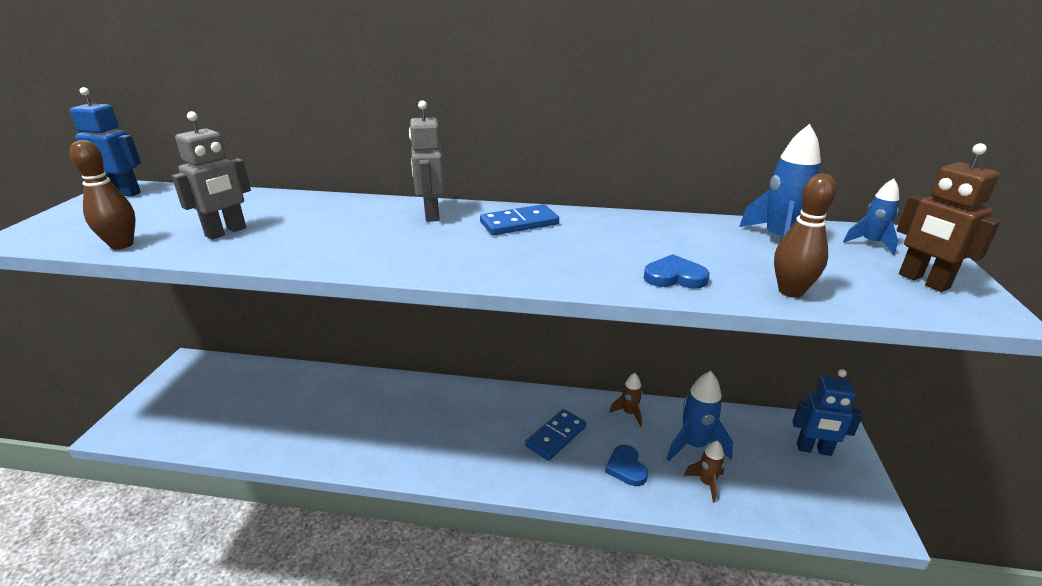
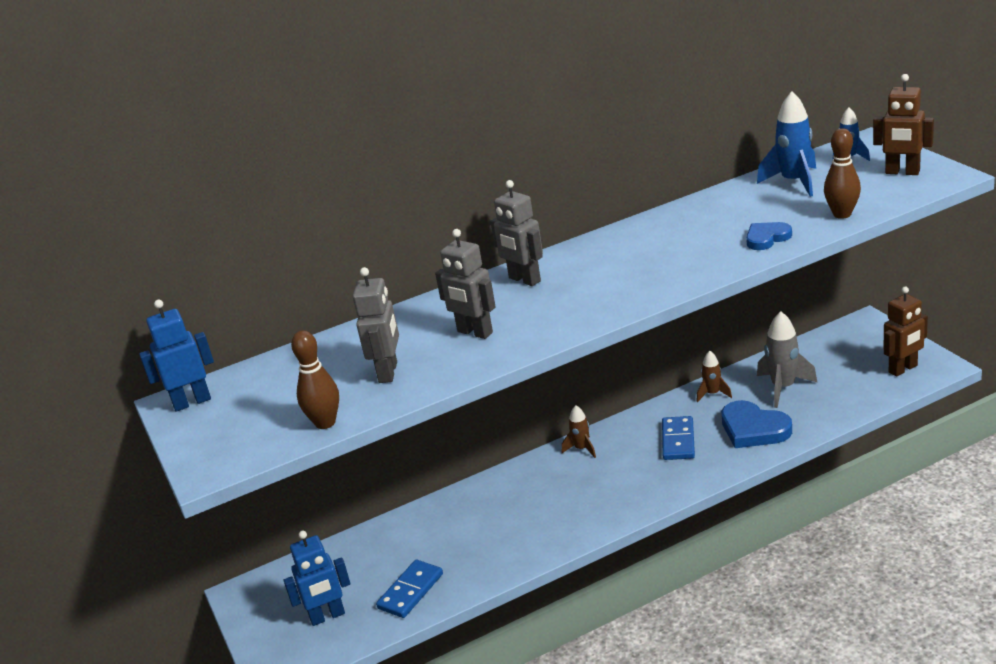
camera: 30 degrees left, 0 degrees up
(325, 234) = (474, 332): none -> grey robot
(519, 223) = (604, 253): blue domino -> blue domino (410, 591)
(626, 468) = (753, 429): blue heart -> blue heart, size x1.65
(694, 445) = (783, 388): blue rocket -> grey rocket
(706, 483) = (817, 406): brown rocket -> brown rocket (581, 449)
(814, 449) = (863, 344): blue robot -> blue robot (327, 616)
(833, 501) = (903, 369): none -> brown robot

